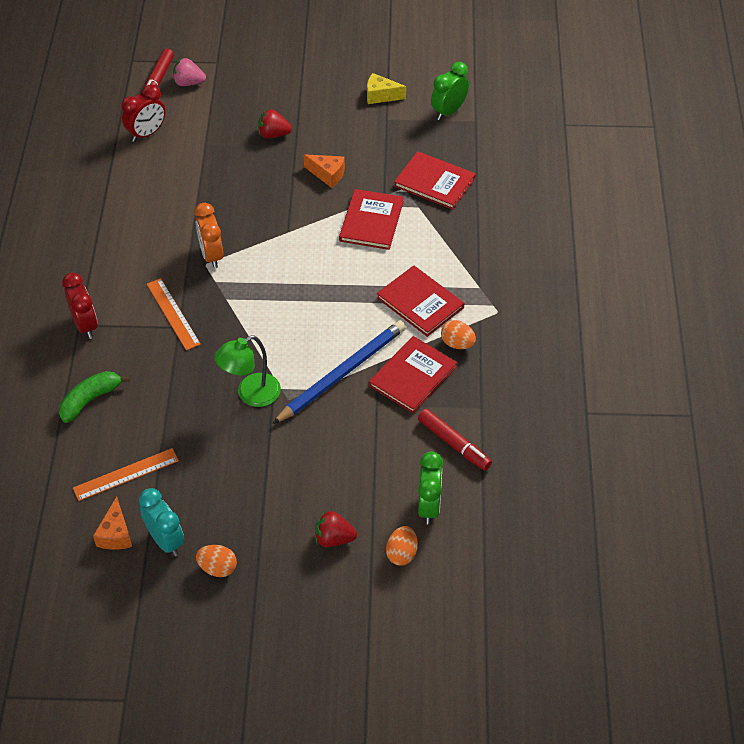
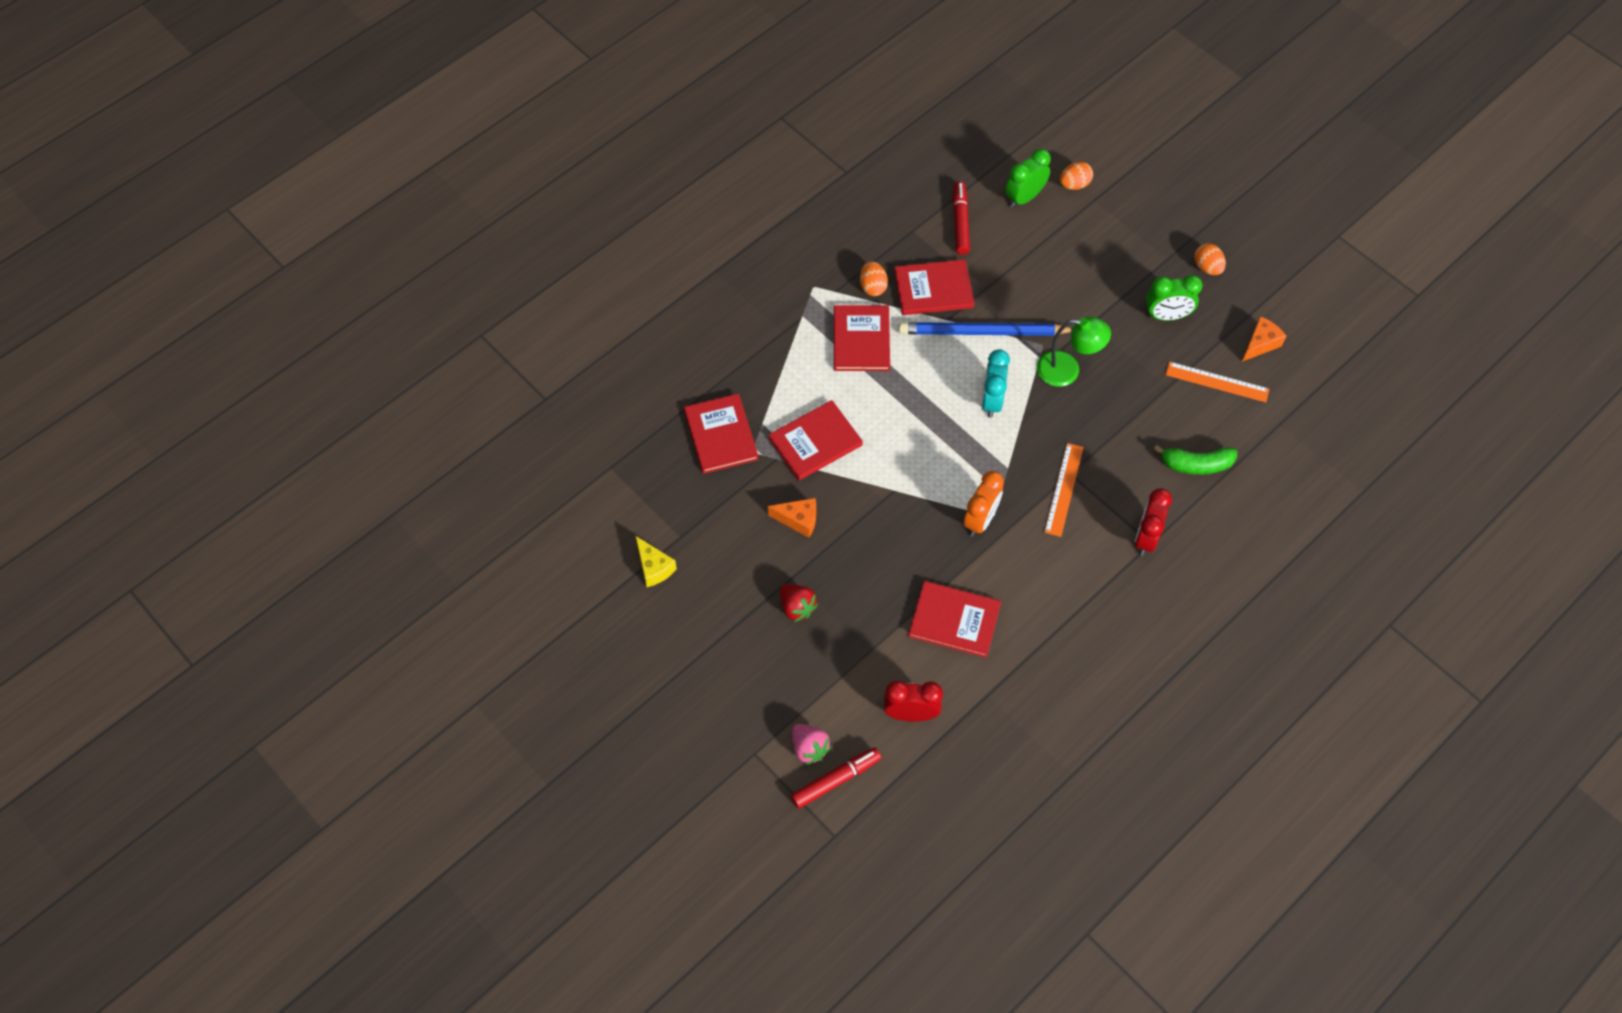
camera: 135 degrees left, 10 degrees up
(165, 541) = (1228, 312): turquoise clock -> turquoise clock (991, 401)
(169, 193) = (954, 620): none -> red book
(327, 175) = (798, 520): orange cheese -> orange cheese turned 120 degrees clockwise
(333, 538) = (1110, 226): red strawberry -> none
(448, 111) = (619, 497): green clock -> green clock (1166, 316)

